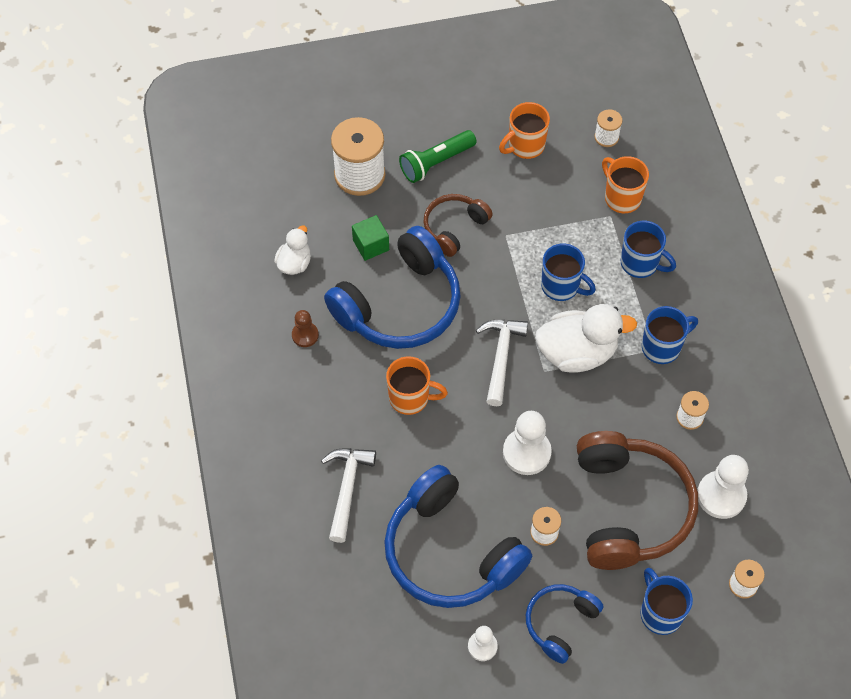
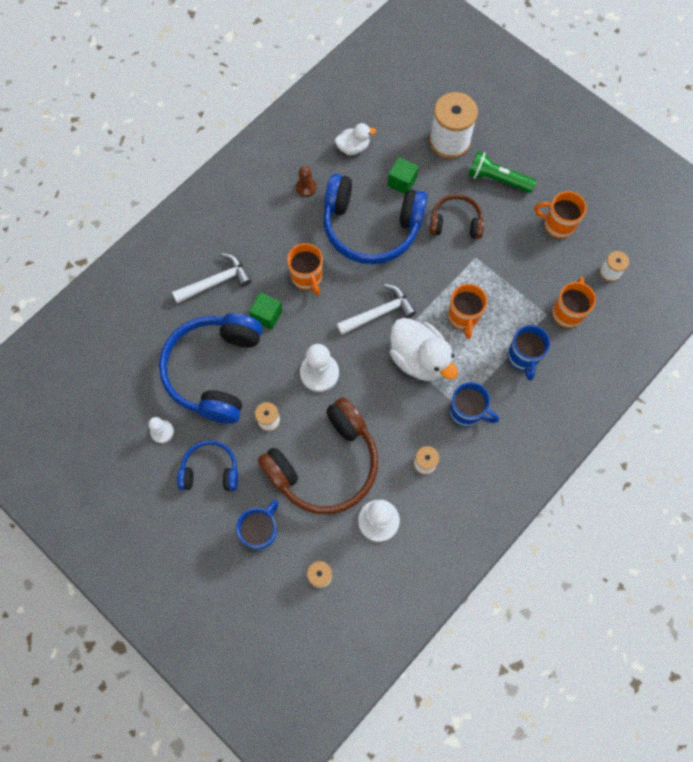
camera: 55 degrees right, 10 degrees up
(424, 462) = (267, 315): none -> green cube
(561, 286) = (463, 317): blue mug -> orange mug

